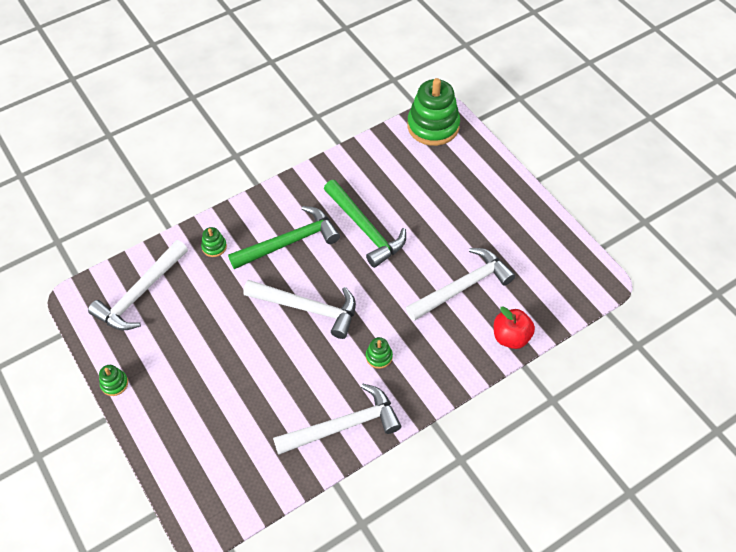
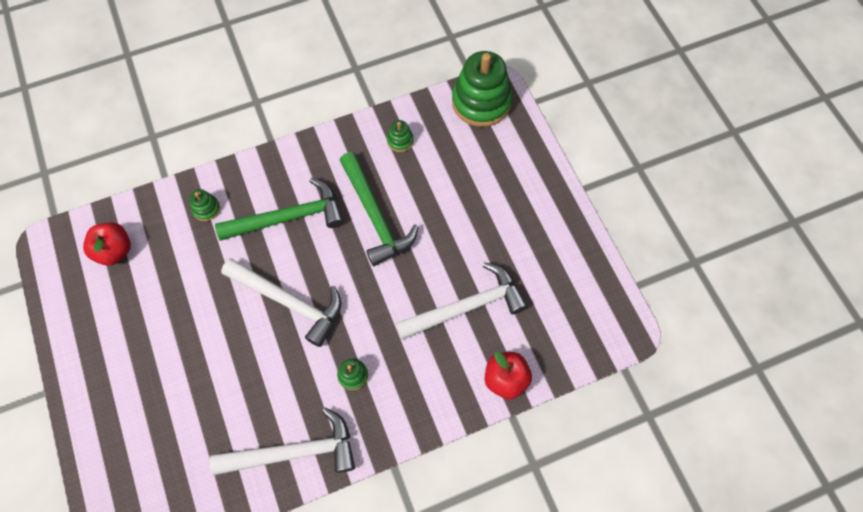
camera: 10 degrees right, 10 degrees up
(114, 383) = (63, 353): green stacking toy -> green stacking toy (400, 141)
(140, 293) = (115, 251): white hammer -> red apple

